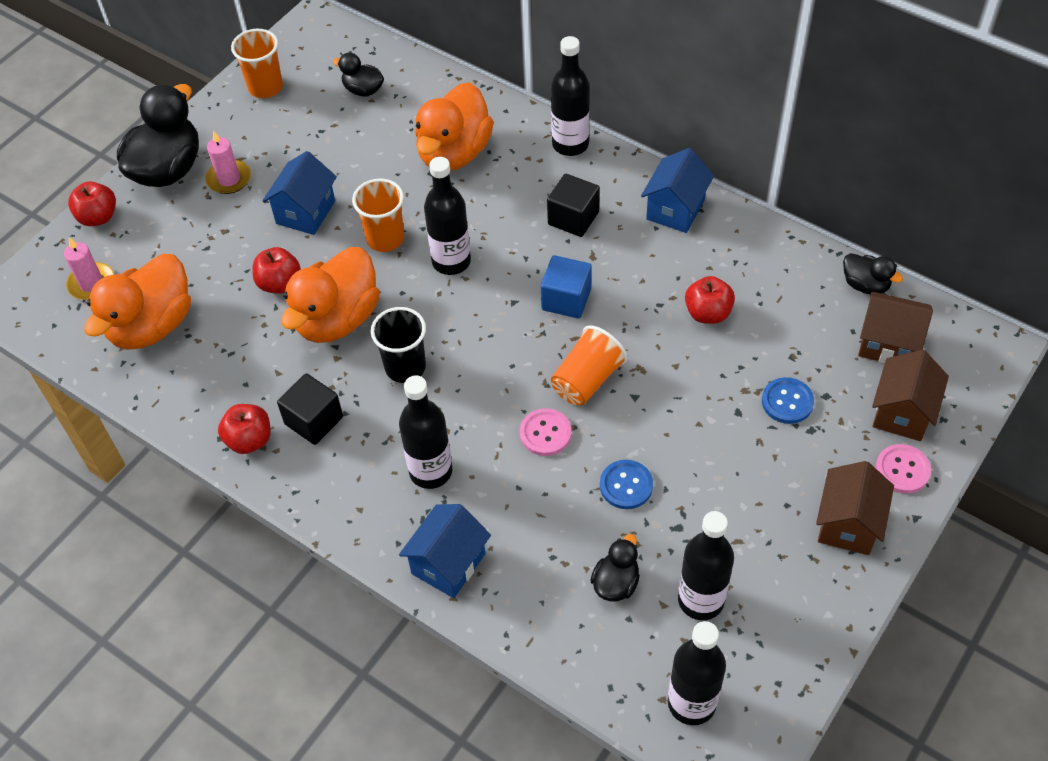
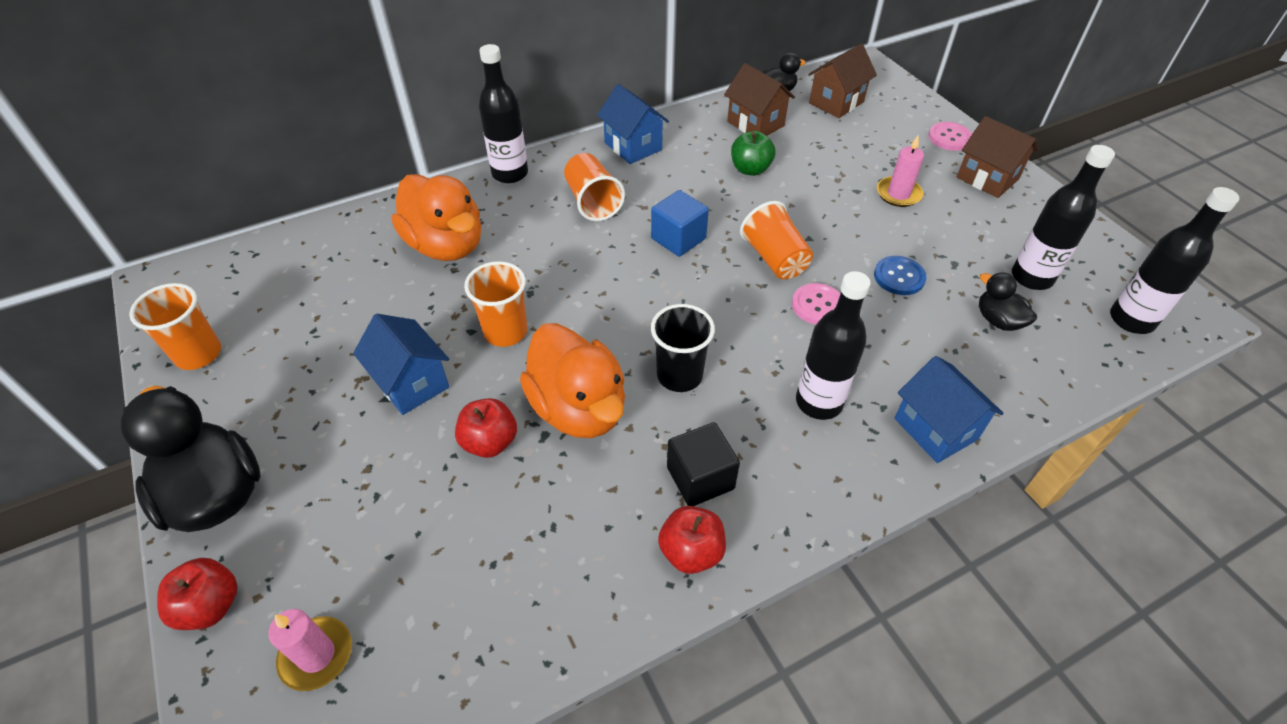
camera: 65 degrees left, 5 degrees down
(152, 326) = (447, 601): orange duck -> none
(229, 179) = (295, 436): pink candle -> pink candle (898, 194)
(363, 90) = (296, 278): black duck -> none
(451, 261) = (575, 295): black bottle -> none
(573, 218) = (592, 202): black cube -> orange cup
(708, 313) = (750, 169): red apple -> green apple
(787, 402) = (861, 164): blue button -> none
(902, 413) = (900, 119): brown house -> brown house (755, 124)

